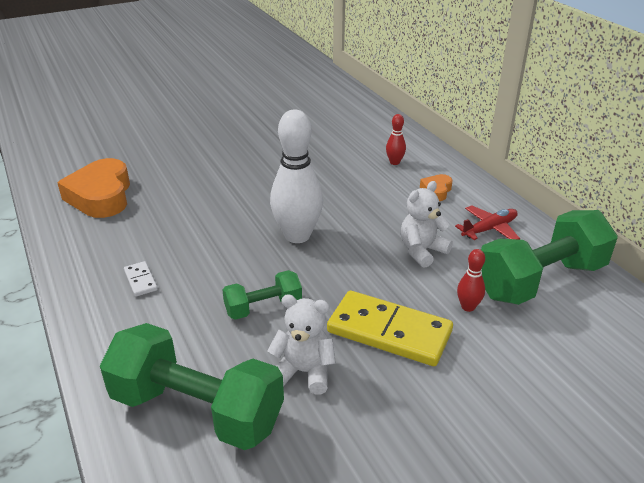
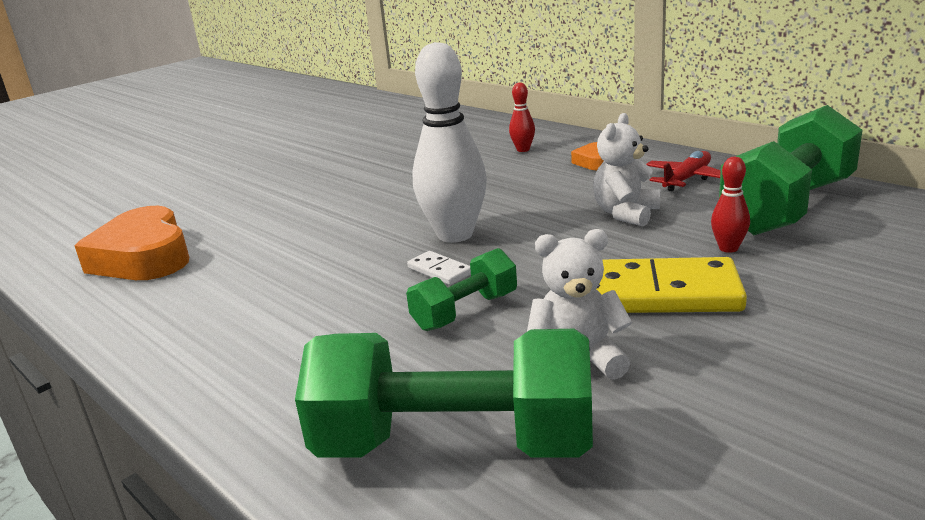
camera: 15 degrees left, 10 degrees down
(140, 280) = (263, 327): white domino -> white domino (439, 271)

